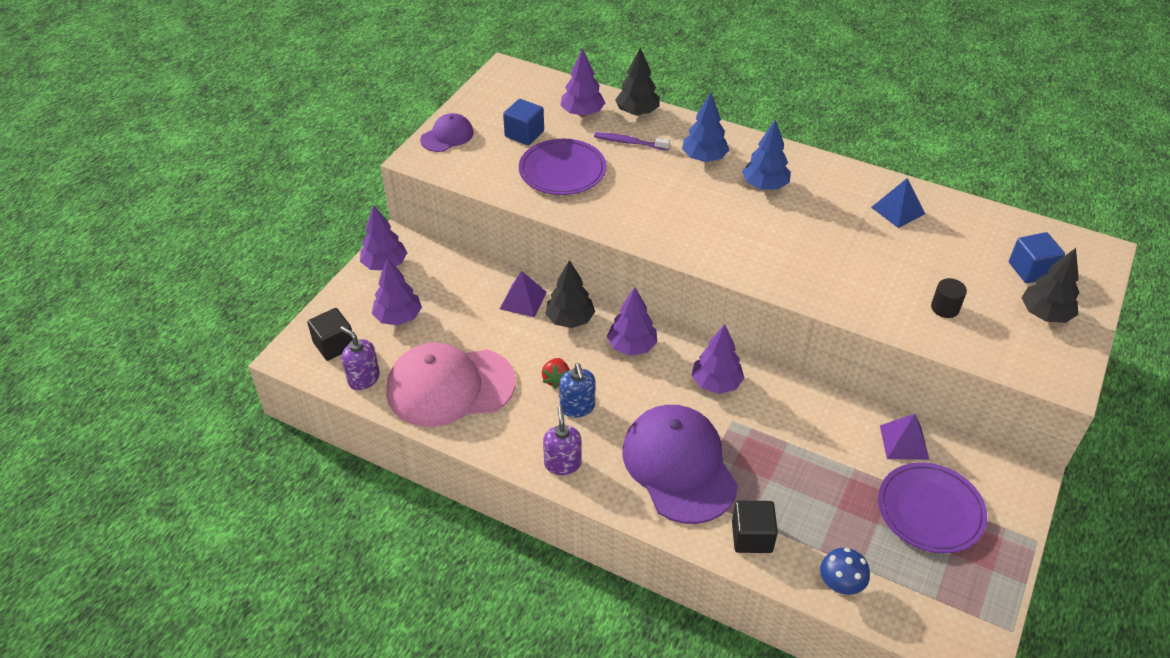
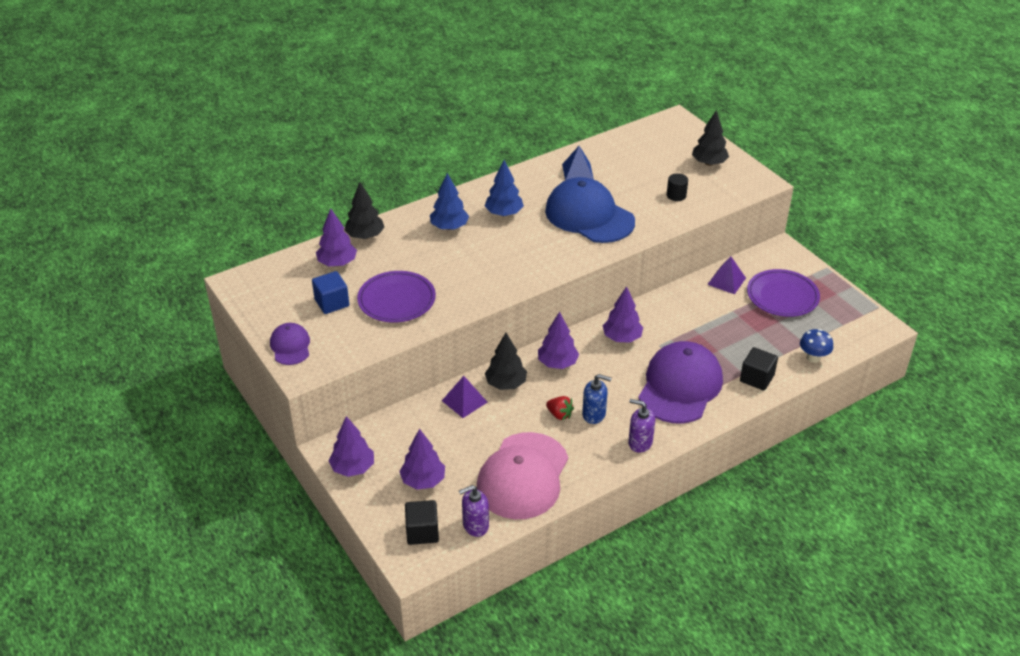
camera: 60 degrees left, 5 degrees down
(629, 142) = (397, 254): purple toothbrush -> none
(679, 466) = (680, 386): purple cap -> purple cap turned 105 degrees clockwise
(827, 250) = (589, 216): none -> blue cap
(1031, 270) = (670, 149): blue cube -> none

